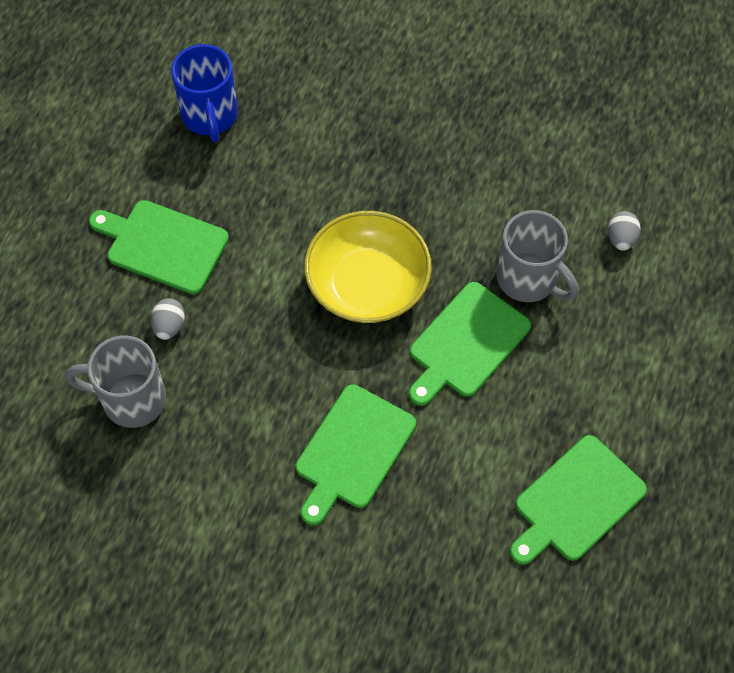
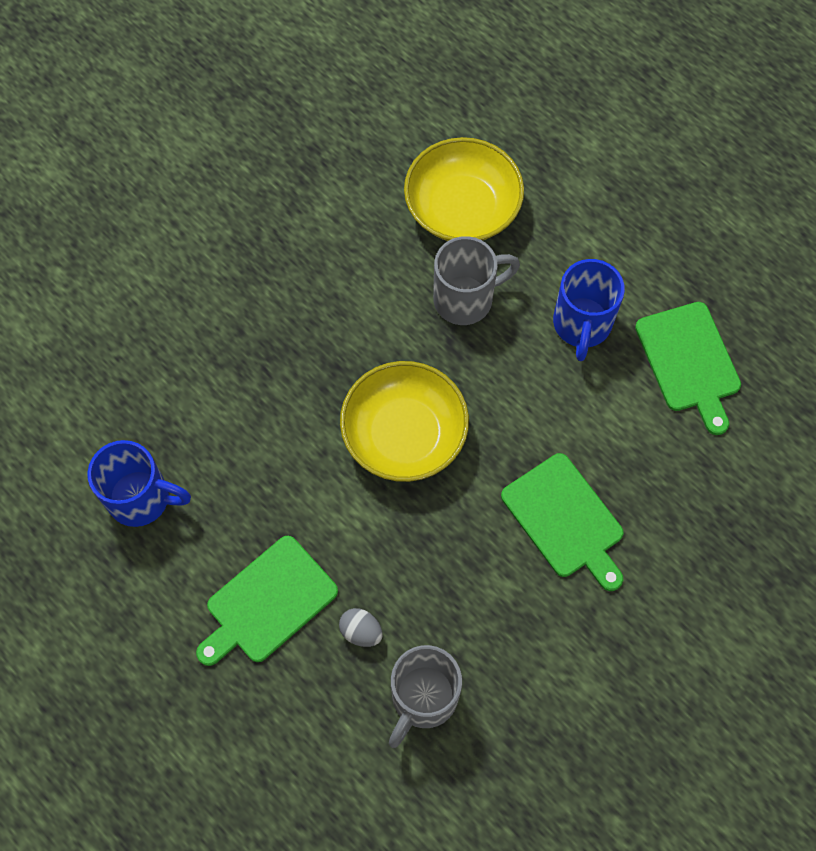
camera: 65 degrees left, 5 degrees up
(466, 343) = (504, 378): green cutting board -> none
(559, 389) = (582, 325): none -> blue mug
(621, 239) = (462, 208): grey egg -> yellow bowl

